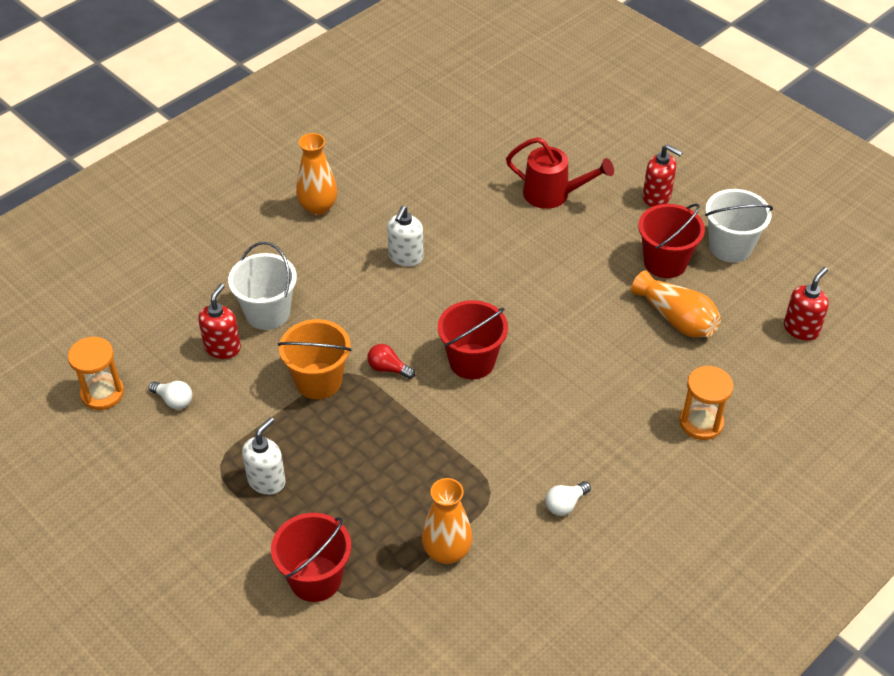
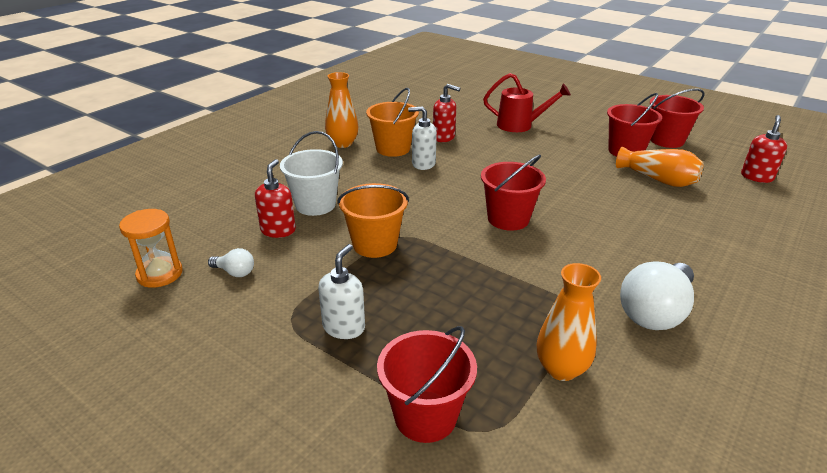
camera: 10 degrees left, 15 degrees down
(377, 224) = (393, 149): none -> orange bucket
(388, 369) = (436, 230): red light bulb -> none
(405, 257) = (423, 164): white soap dispenser -> white soap dispenser turned 90 degrees clockwise
(565, 504) = (655, 312): white light bulb -> white light bulb, size x2.11
(657, 197) = (595, 121): red soap dispenser -> red soap dispenser (444, 137)
(701, 423) = (730, 239): orange hourglass -> none
(730, 247) = (666, 140): white bucket -> red bucket

